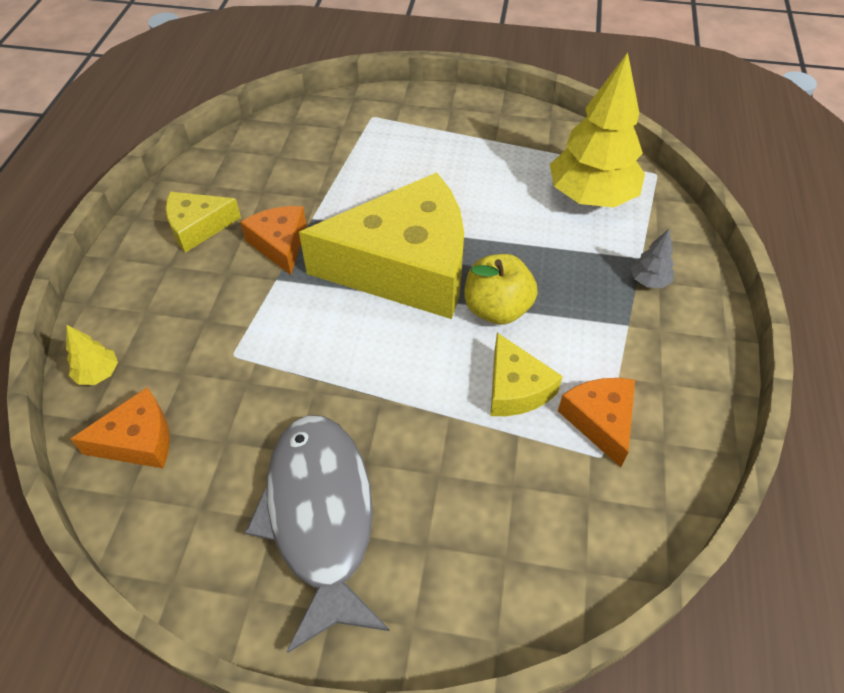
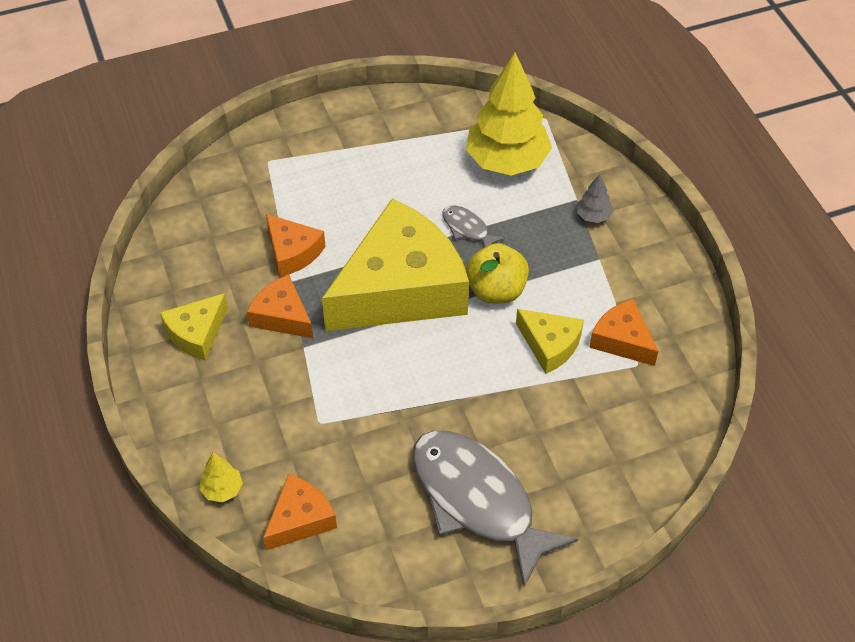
camera: 30 degrees left, 0 degrees up
(333, 195) = (293, 252): none -> orange cheese
(509, 240) = (467, 229): none -> grey fish

